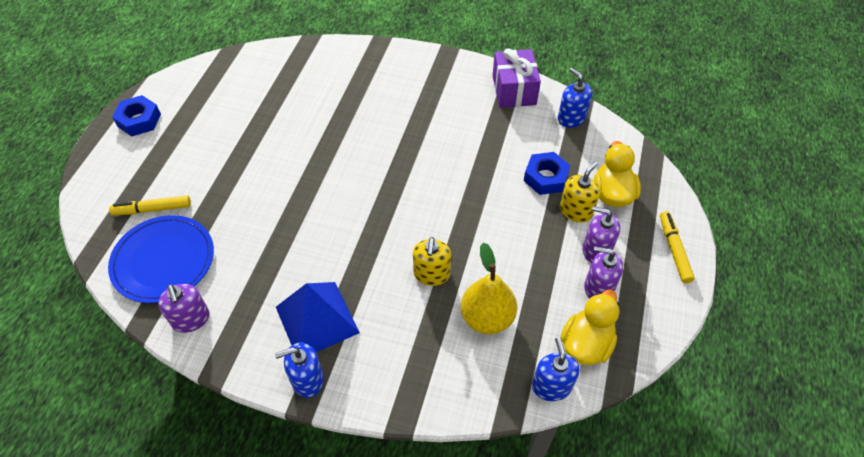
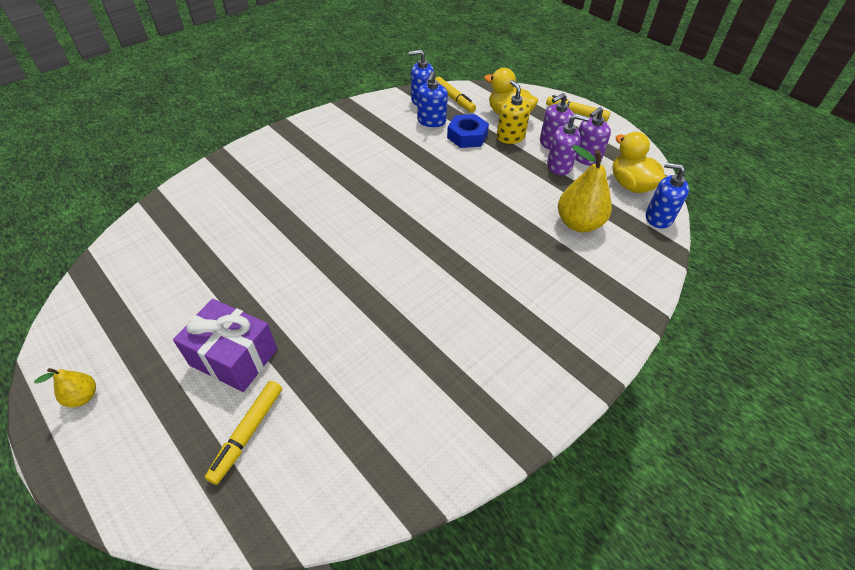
camera: 60 degrees left, 5 degrees down
(139, 120) = (83, 397): blue nut -> yellow pear
(163, 261) = (338, 449): blue plate -> none
(191, 319) = (442, 449): purple soap dispenser -> purple soap dispenser (559, 166)
(307, 379) = (577, 369): blue soap dispenser -> blue soap dispenser (431, 121)
(317, 319) = (513, 334): blue pyramid -> none
(431, 274) = (514, 236): yellow soap dispenser -> none
(514, 90) = (364, 112): purple gift -> purple gift (234, 357)
(597, 140) = (454, 99): none -> yellow marker

